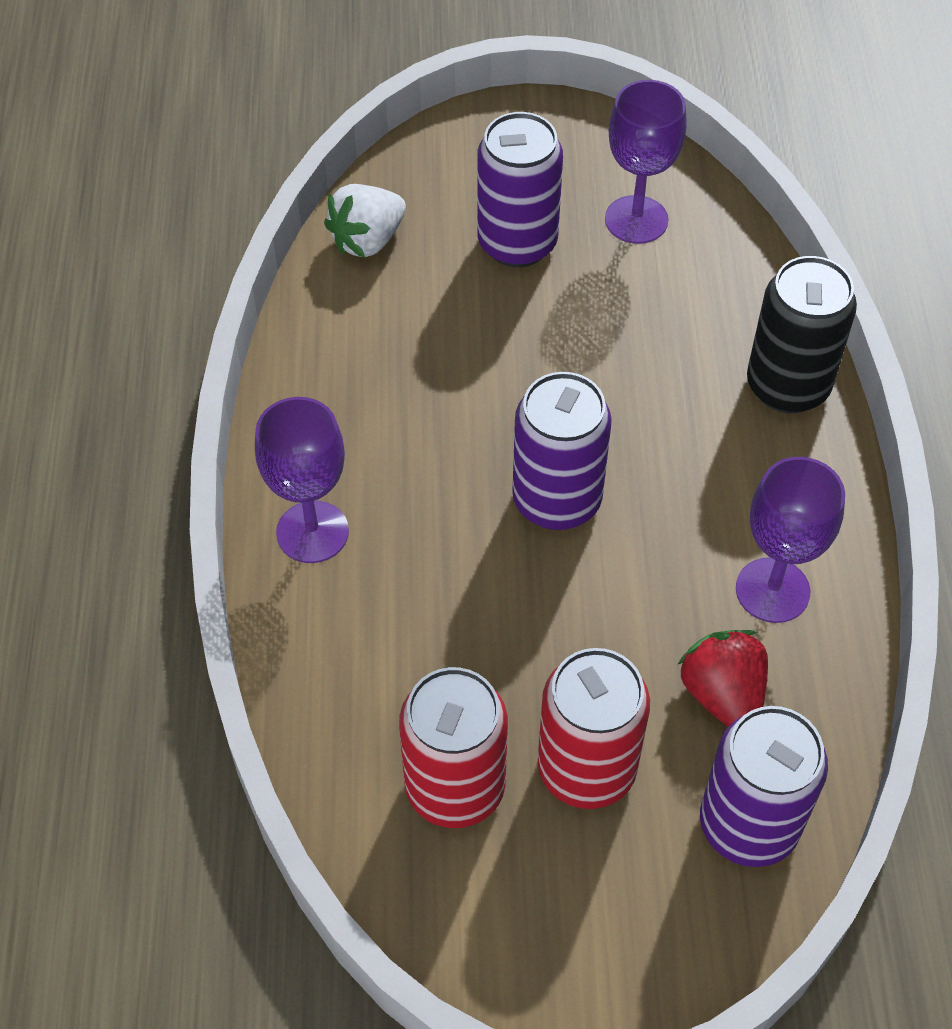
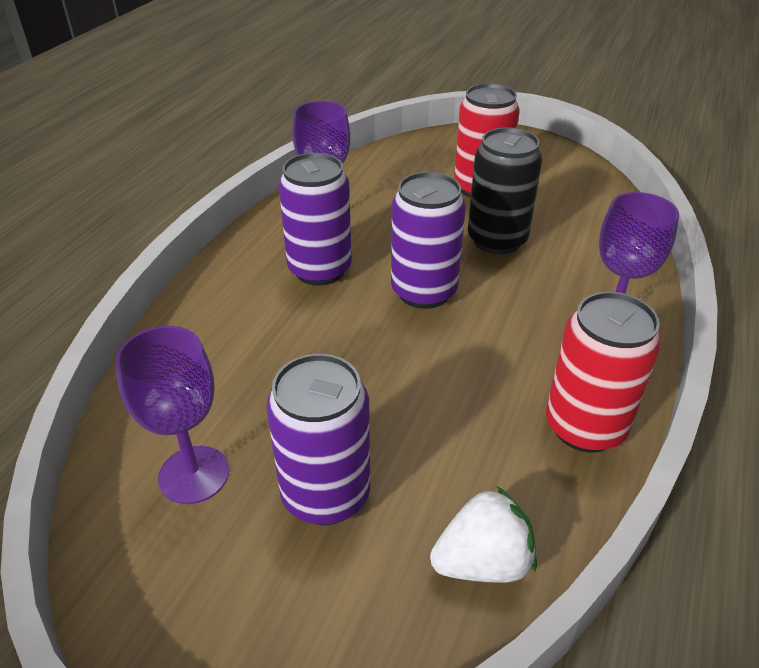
camera: 155 degrees left, 15 degrees down
(455, 787) = (554, 199): red can -> red can (585, 427)
(722, 695) = (390, 192): red strawberry -> none
(748, 825) = (414, 156): purple can -> purple can (319, 270)
(787, 386) = (210, 304): black can -> black can (497, 240)

